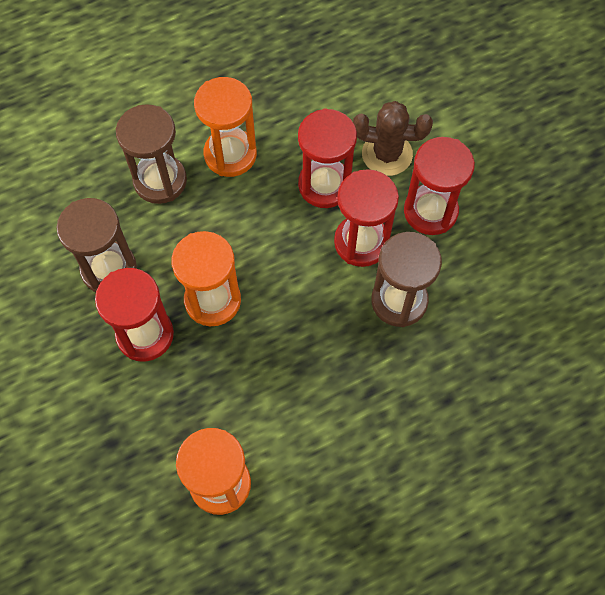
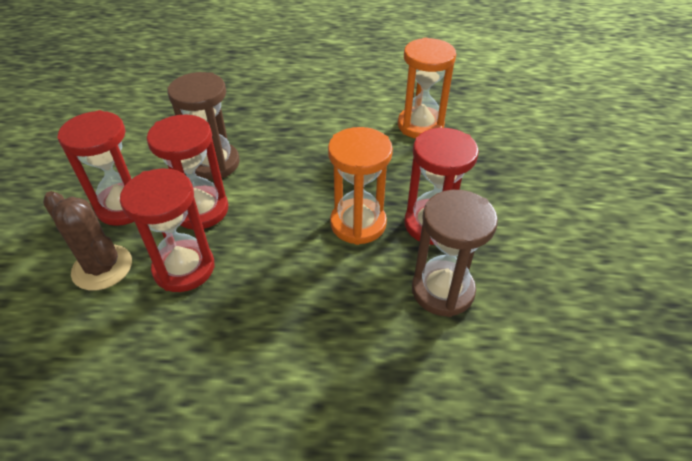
camera: 150 degrees left, 20 degrees down
(160, 181) = (342, 356): brown hourglass -> none
(230, 154) = (246, 347): orange hourglass -> none

